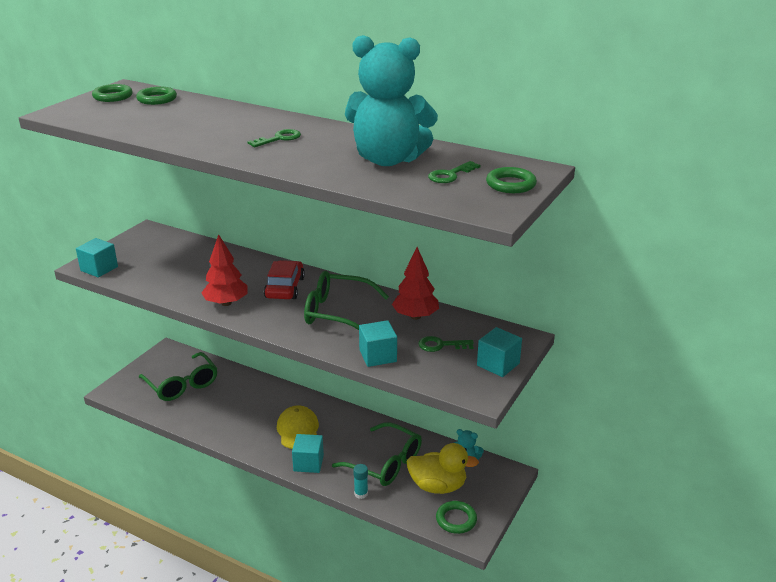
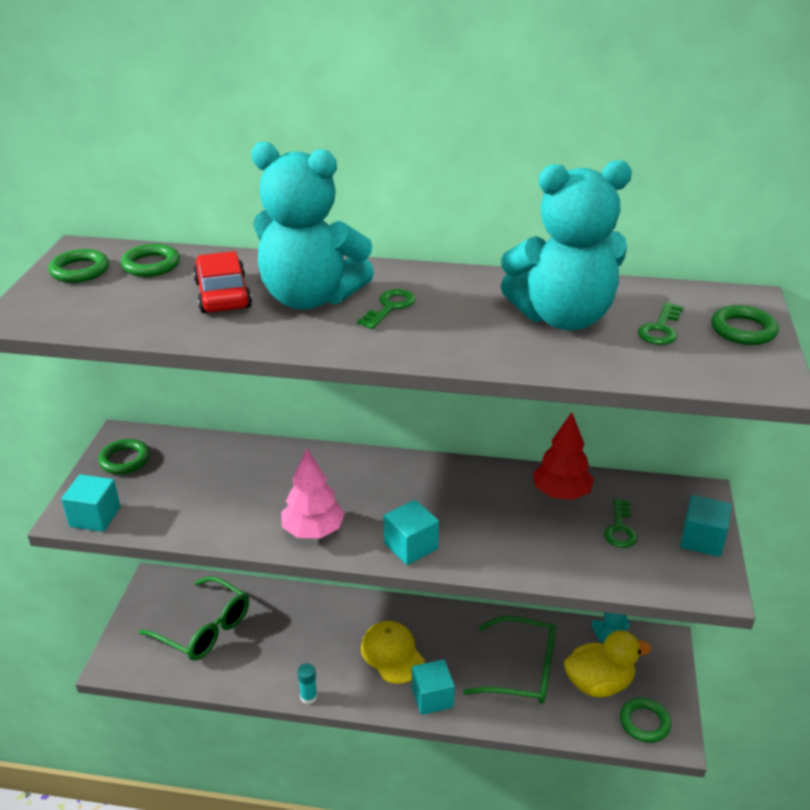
camera: 20 degrees left, 5 degrees up
(140, 243) = (125, 460): none -> green ring
(226, 303) = (313, 531): red tree -> pink tree
(234, 127) = (310, 298): none -> turquoise teddy bear
(285, 288) = (372, 488): red car -> red car (222, 295)
(337, 312) = (465, 511): green glasses -> none
(361, 493) = (518, 721): turquoise glue stick -> turquoise glue stick (308, 697)
(378, 356) = (559, 564): turquoise cube -> turquoise cube (411, 546)
(441, 345) = (620, 528): green key -> green key turned 60 degrees counterclockwise

